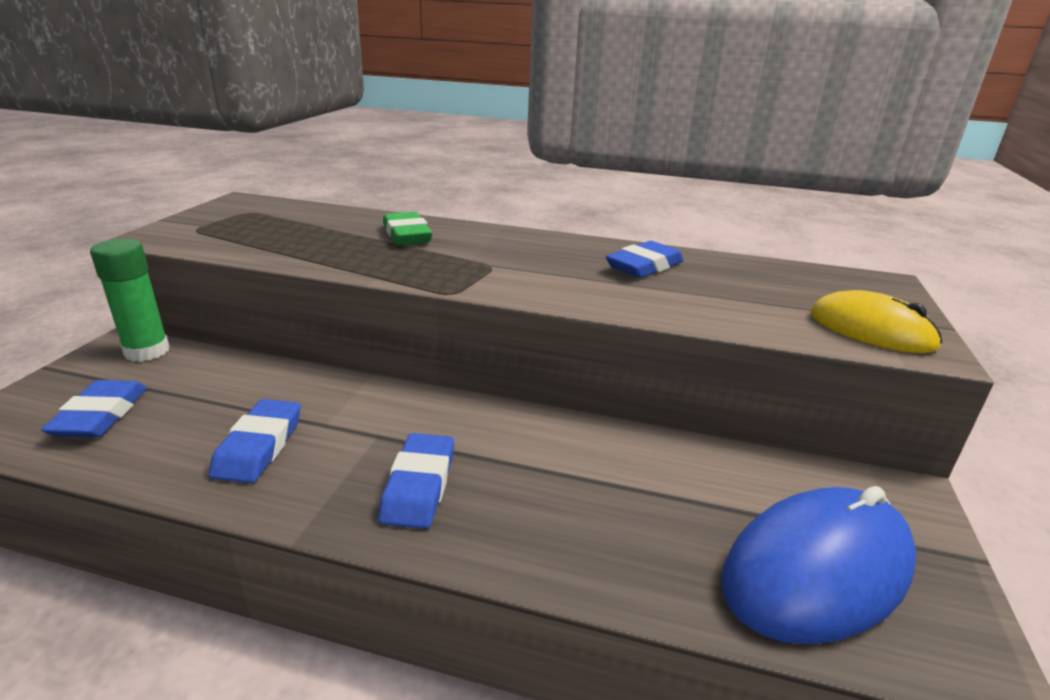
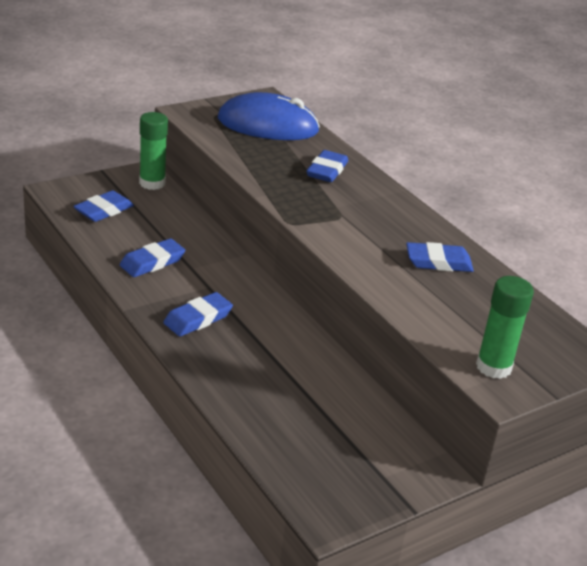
camera: 40 degrees right, 5 degrees up
(407, 235) = (327, 171): green eraser -> blue eraser
(817, 570) = (321, 456): blue mouse -> blue mouse (268, 125)
(871, 330) = (493, 367): yellow mouse -> green glue stick

